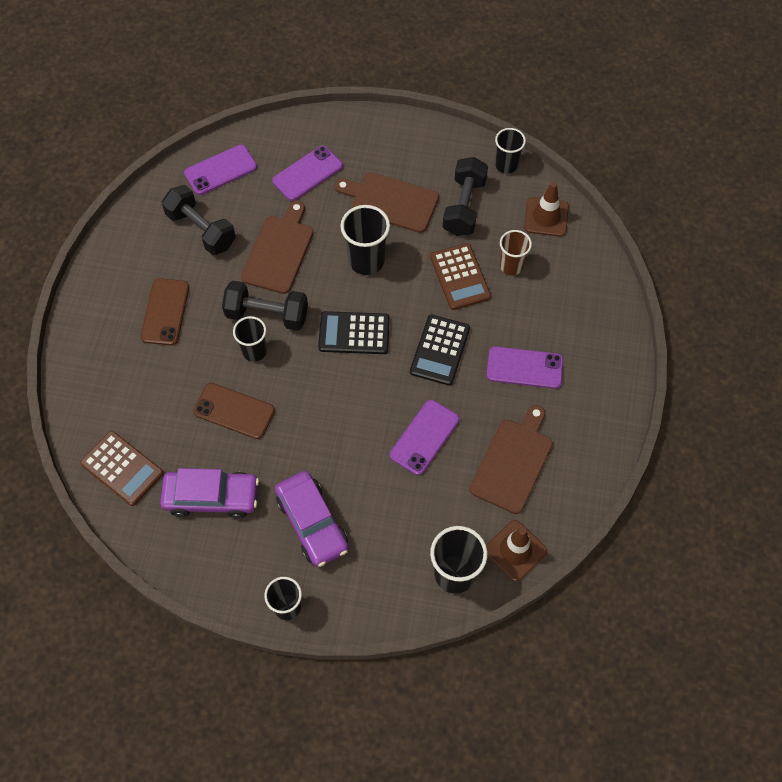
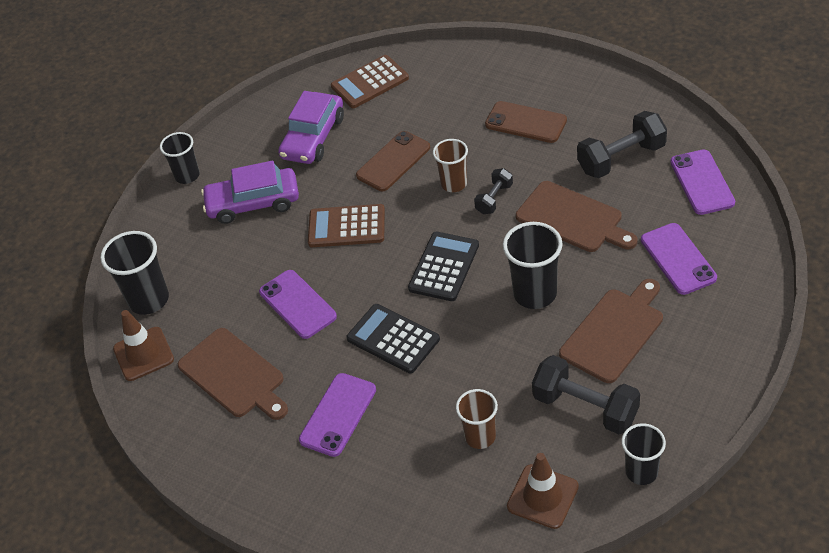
camera: 115 degrees right, 15 degrees down
(254, 351) = (454, 184): black cup -> brown cup
(267, 314) = (494, 199): black dumbbell -> black dumbbell, size x0.56
(460, 277) = (482, 379): brown calculator -> brown calculator (346, 227)

